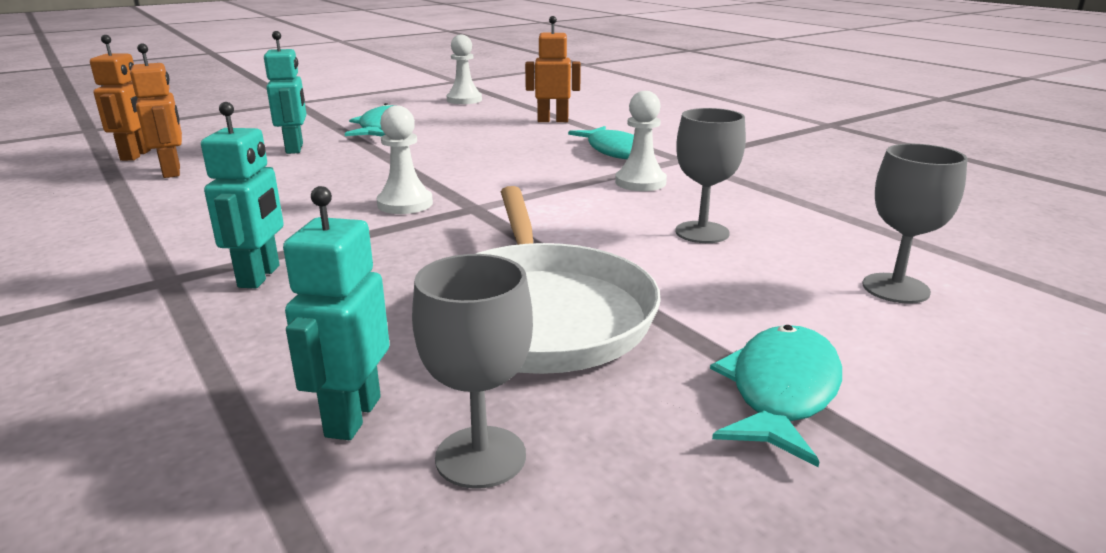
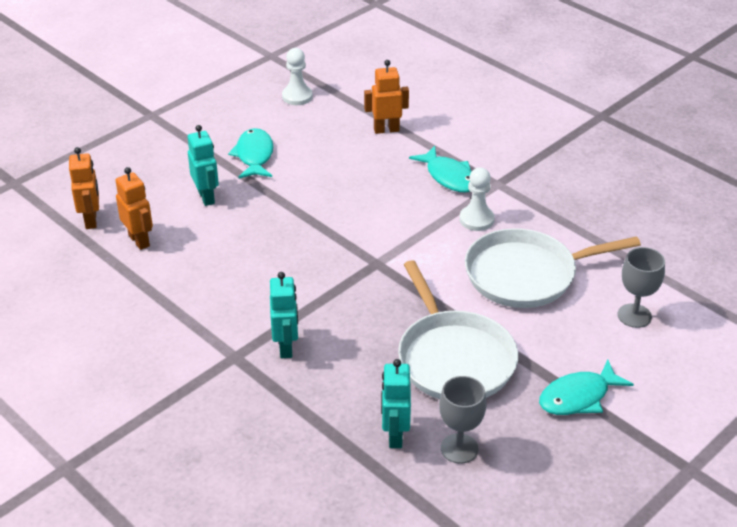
camera: 10 degrees left, 15 degrees up
(405, 204) = (330, 264): white pawn -> none
(702, 232) = (526, 275): grey goblet -> white pan
(781, 392) = (578, 397): turquoise fish -> turquoise fish turned 135 degrees counterclockwise

